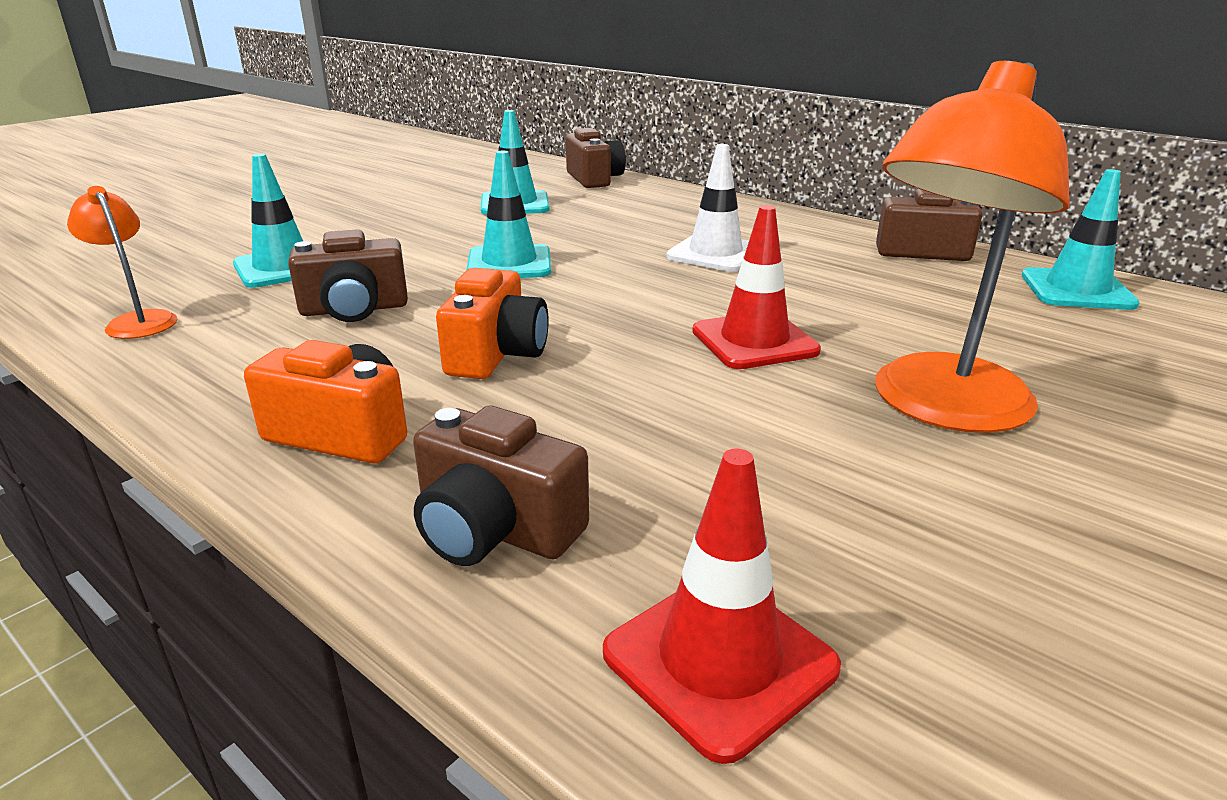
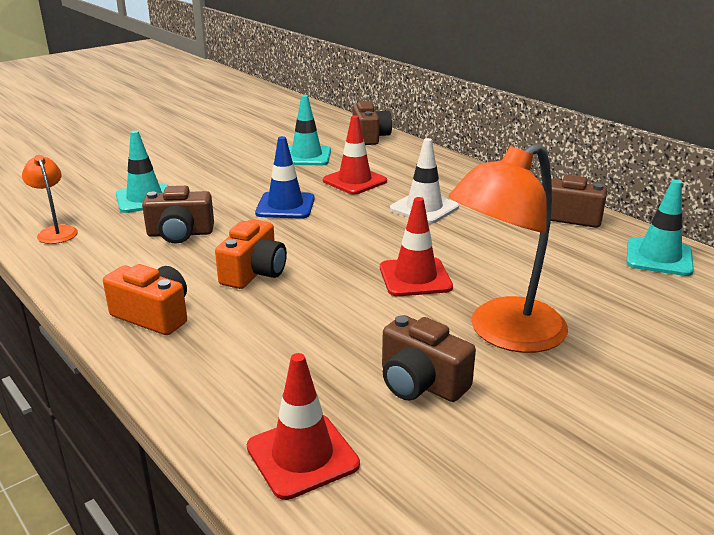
camera: 10 degrees right, 0 degrees up
(495, 530) = (217, 379): brown camera -> brown camera (421, 383)
(509, 263) = (285, 206): turquoise traffic cone -> blue traffic cone
(598, 228) = (354, 181): none -> red traffic cone

